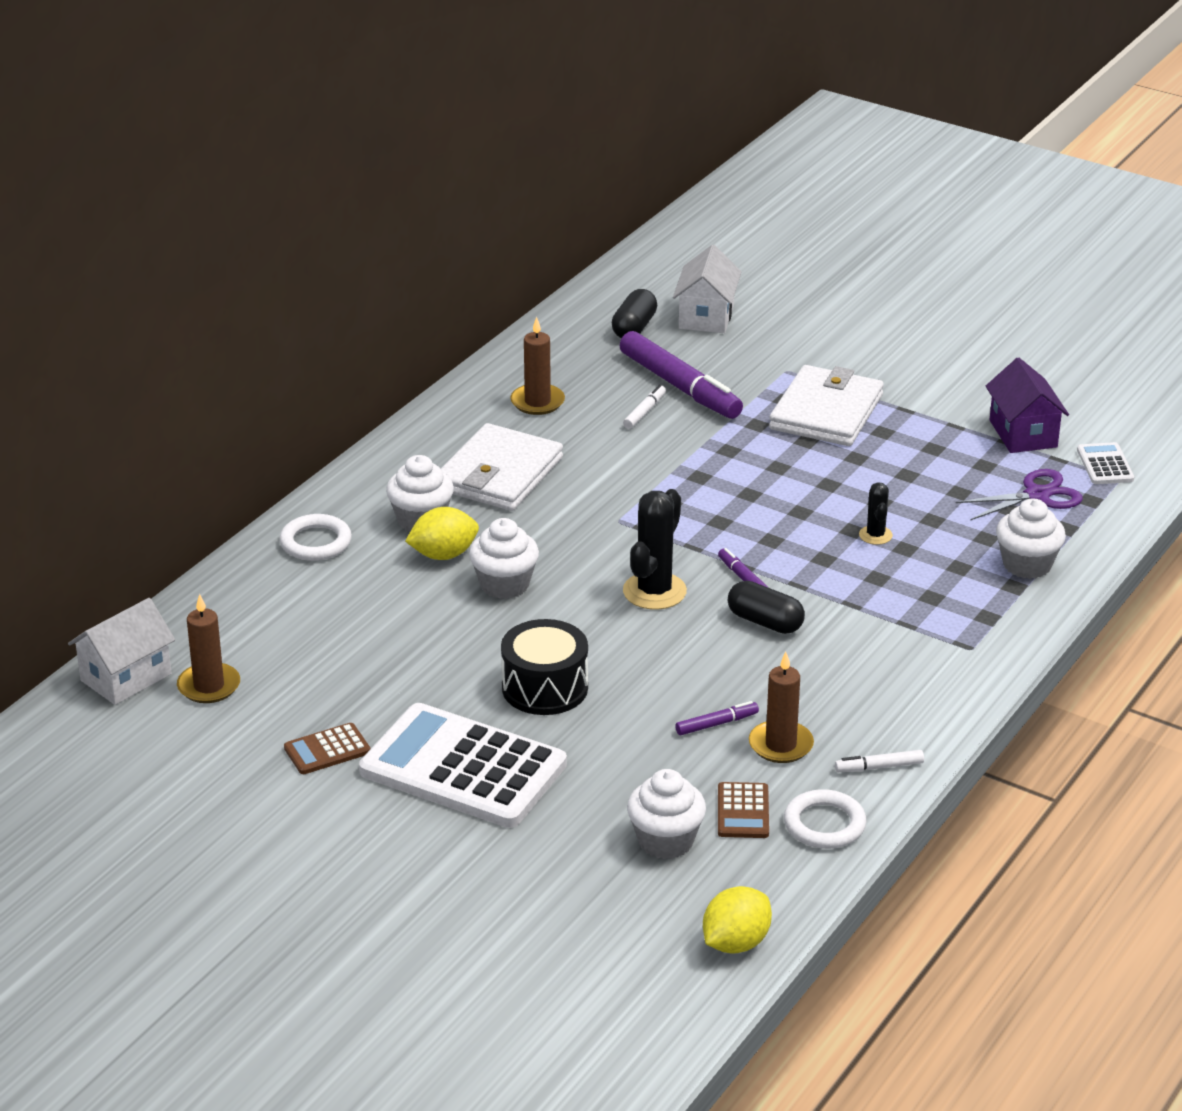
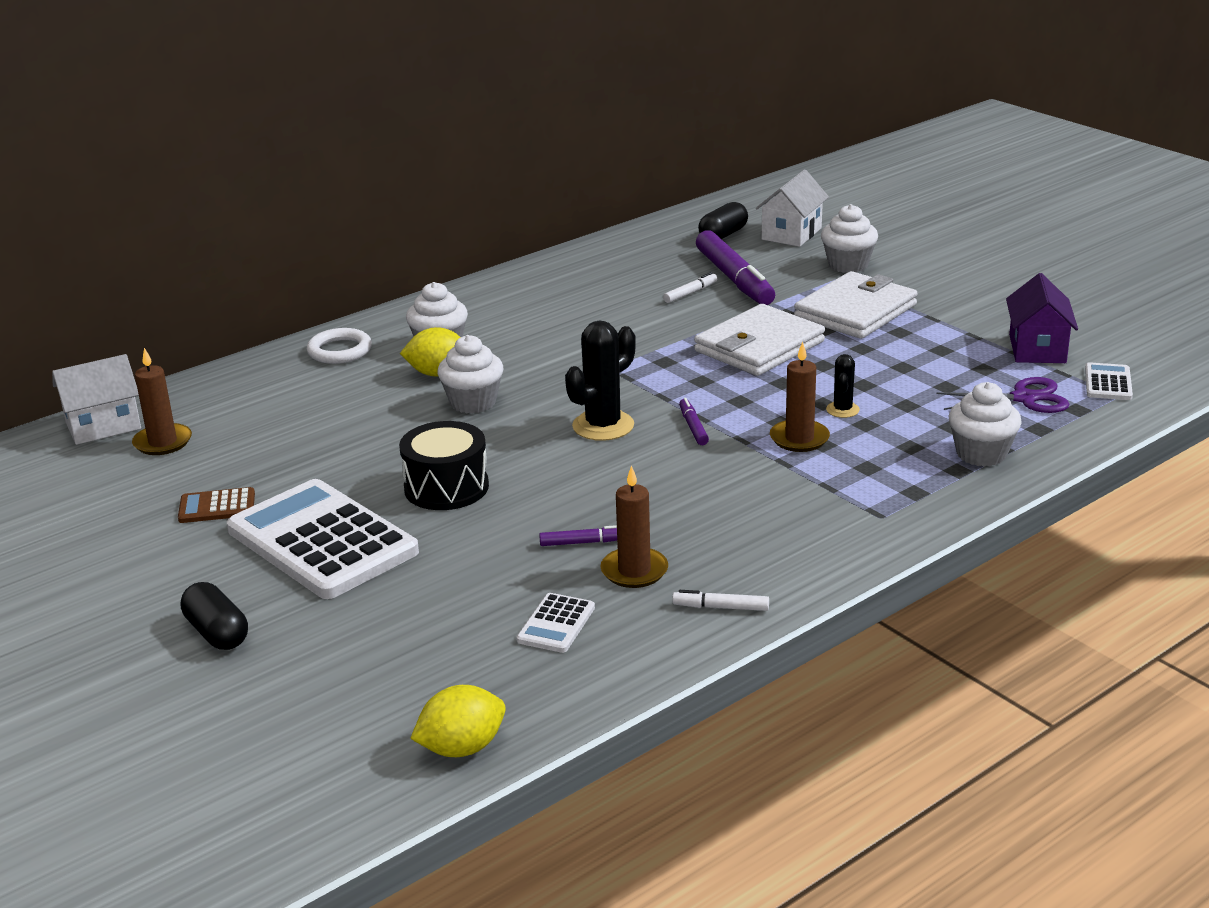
camera: 20 degrees right, 5 degrees down
(499, 474) = (531, 322): white wallet -> white wallet (759, 346)
(537, 402) = (602, 276): brown candle -> brown candle (799, 439)
(665, 841) = (461, 637): white cupcake -> white cupcake (848, 265)
(743, 811) = (556, 624): brown calculator -> white calculator
(765, 622) = (689, 464): black capsule -> black capsule (217, 633)
(824, 824) = (630, 651): white ring -> none

